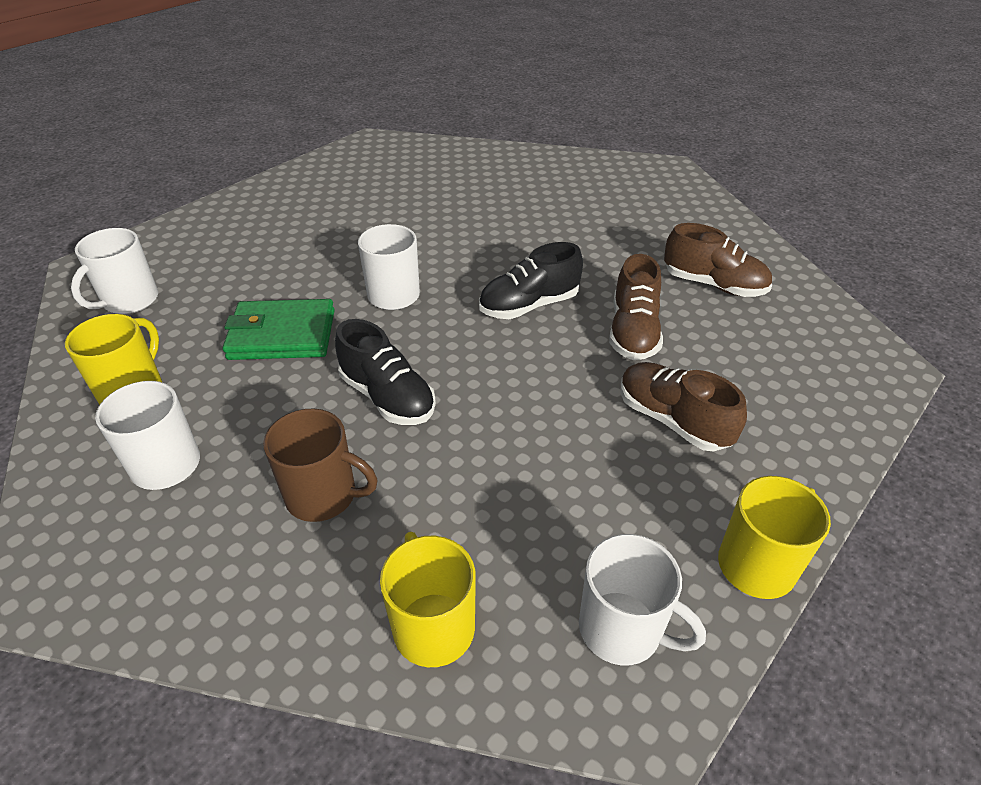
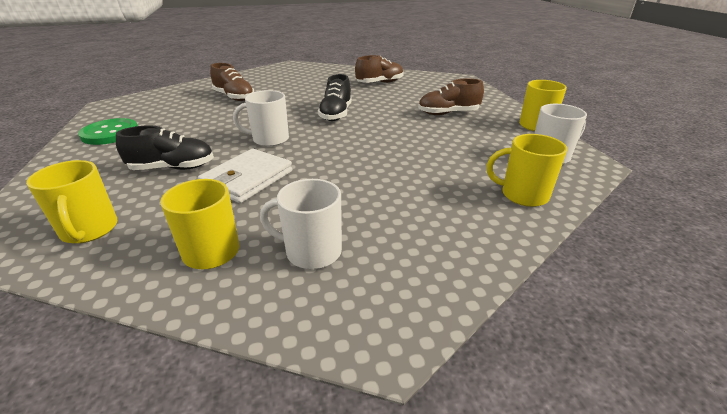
camera: 55 degrees left, 10 degrees down
(129, 301) = (89, 230): white mug -> yellow mug
(282, 335) = (248, 179): green wallet -> white wallet
(308, 188) = (110, 133): none -> green button
(323, 495) = (407, 201): brown mug -> none
(387, 397) = (353, 163): black shoe -> black shoe (173, 168)
(633, 332) = (386, 103): brown shoe -> brown shoe (234, 97)

